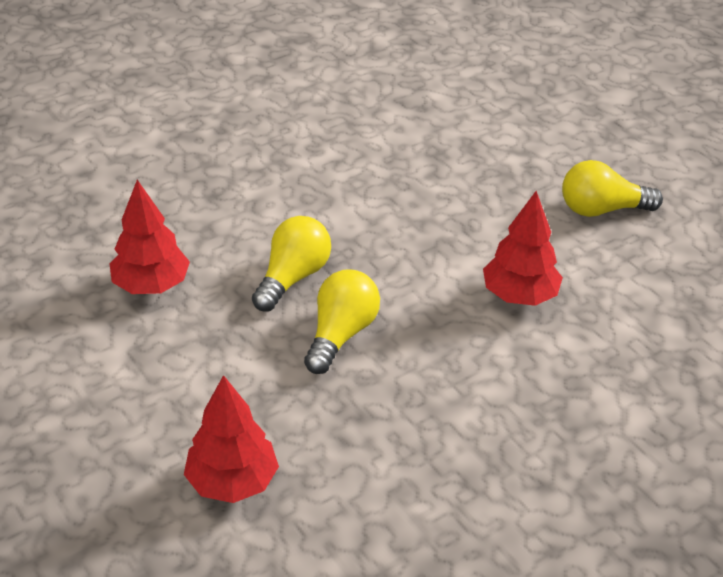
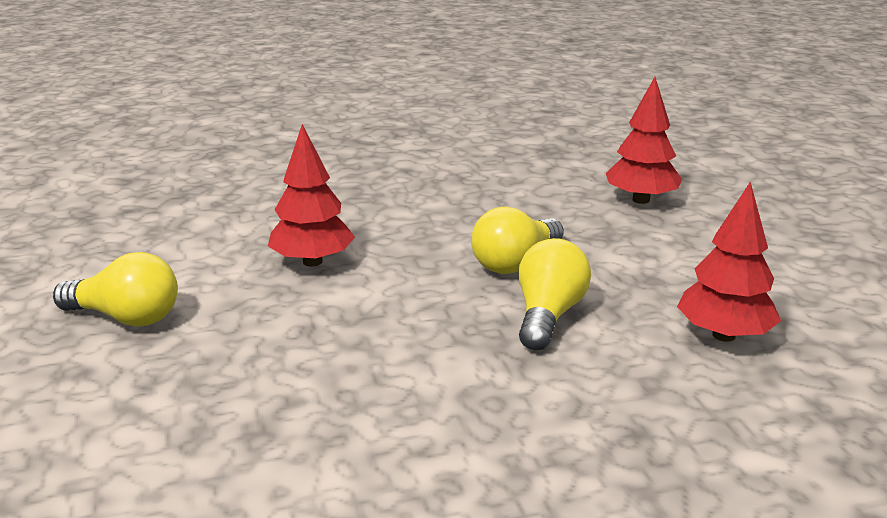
camera: 160 degrees left, 15 degrees down
(293, 277) = (548, 315): yellow light bulb -> yellow light bulb turned 150 degrees clockwise

